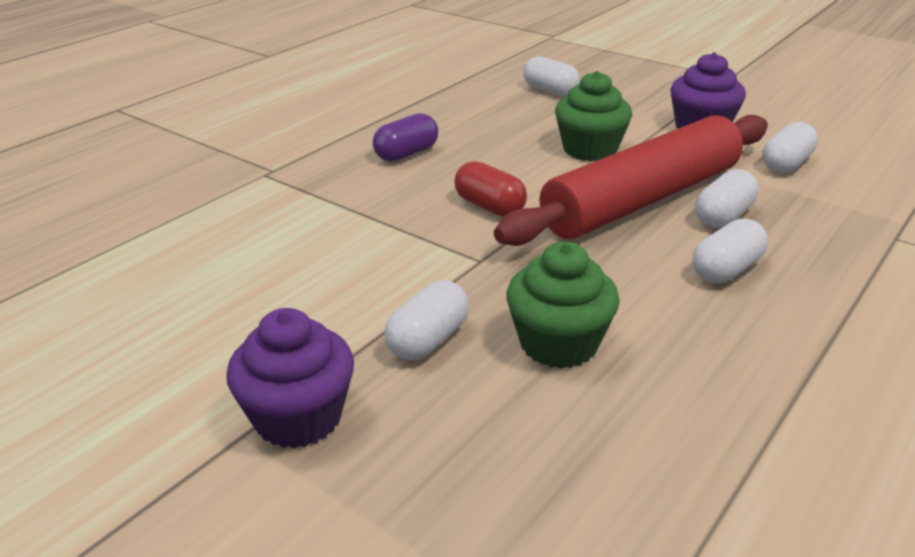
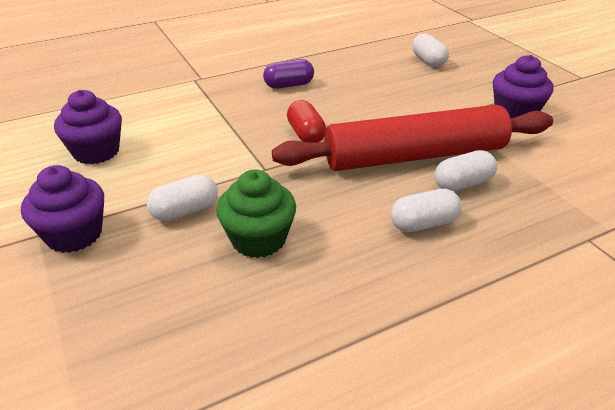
camera: 25 degrees right, 5 degrees up
(214, 301) = (96, 151): none -> purple cupcake
(590, 150) = (413, 110): green cupcake -> none
(786, 164) = (556, 157): white capsule -> none

